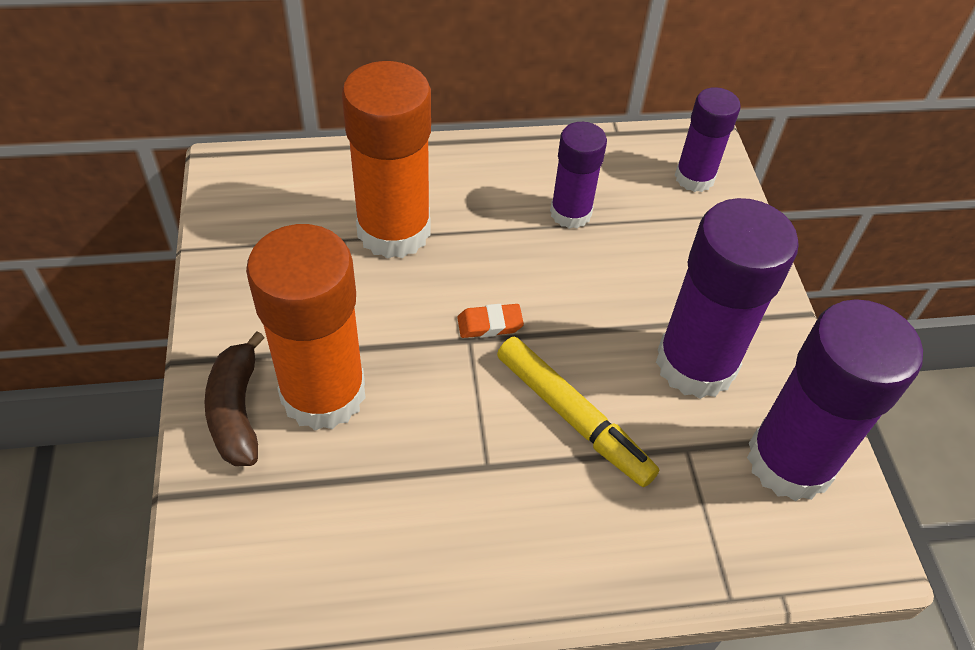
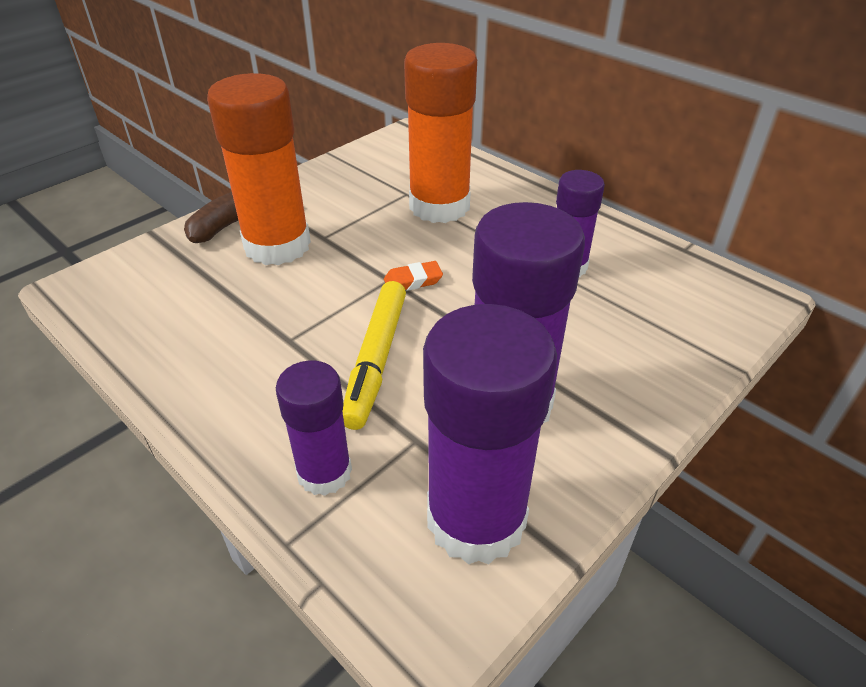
camera: 55 degrees right, 10 degrees down
(489, 324) = (413, 281): orange eraser -> orange eraser turned 60 degrees counterclockwise
(694, 178) = (707, 309): purple glue stick -> purple glue stick (324, 472)

